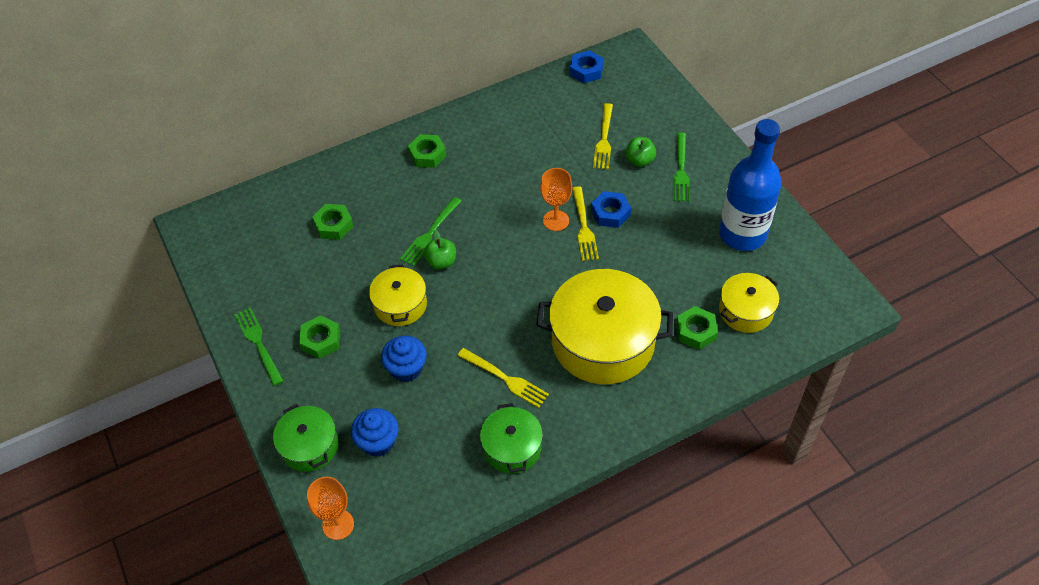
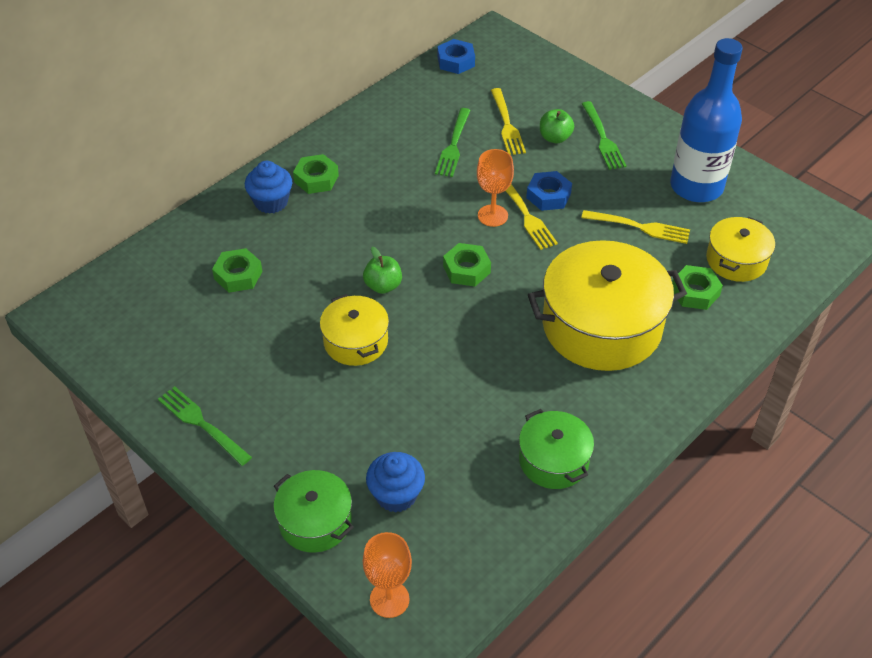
camera: 20 degrees left, 5 degrees down
(321, 340) = (277, 402): green nut -> green nut (466, 269)
(406, 368) = (394, 407): blue cupcake -> blue cupcake (271, 202)
(430, 233) = (356, 259): green fork -> green fork (453, 145)
(505, 379) = (512, 390): yellow fork -> yellow fork (639, 227)

